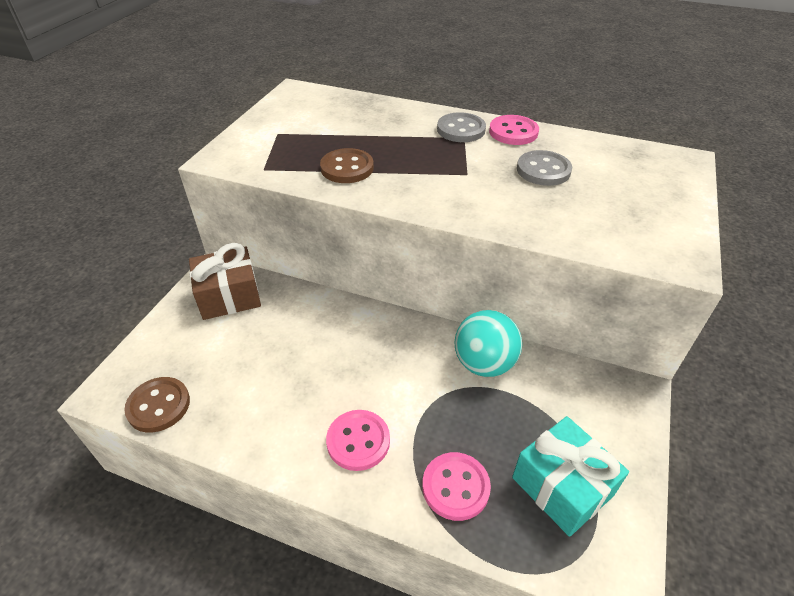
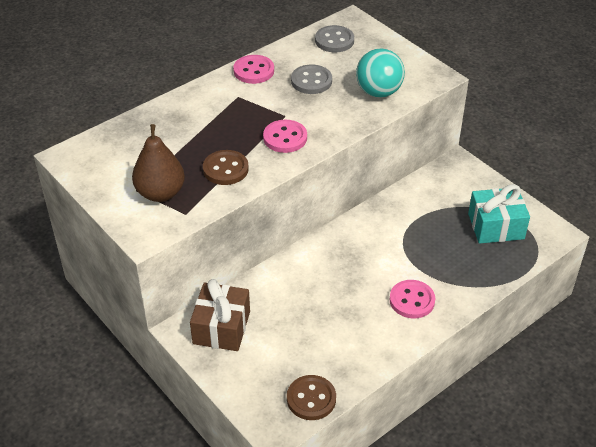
camera: 60 degrees left, 0 degrees up
(282, 146) = (160, 193): none -> brown pear
(455, 487) = (470, 270): pink button -> pink button (285, 138)
(461, 130) = (226, 93): grey button -> grey button (334, 40)
(484, 363) = (392, 215): turquoise ball -> turquoise ball (378, 92)

